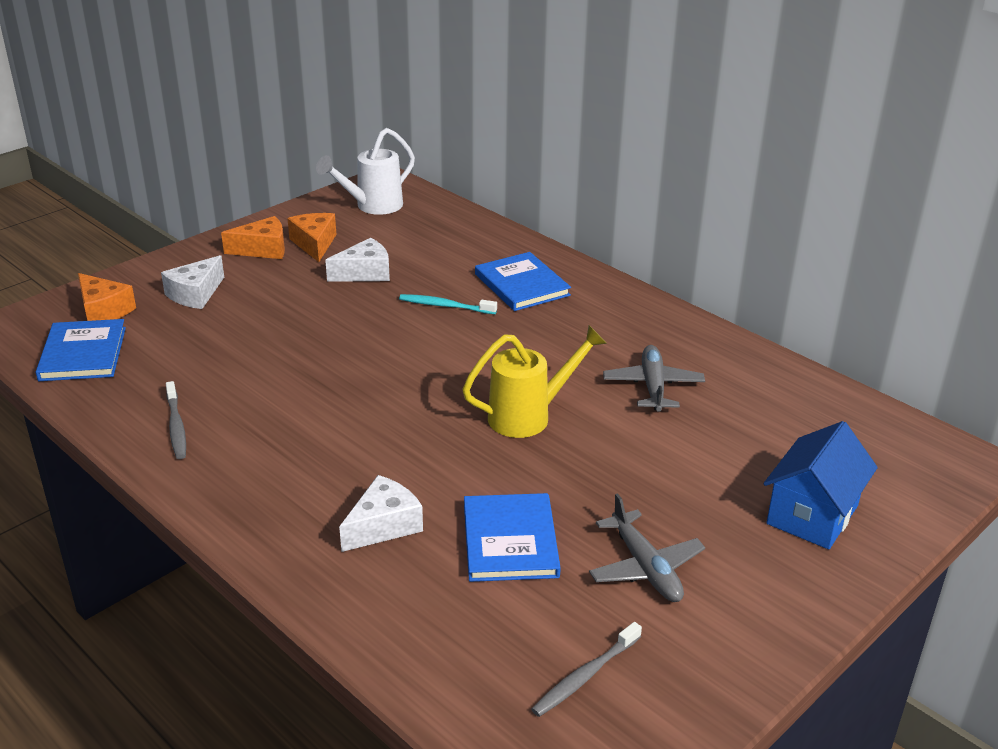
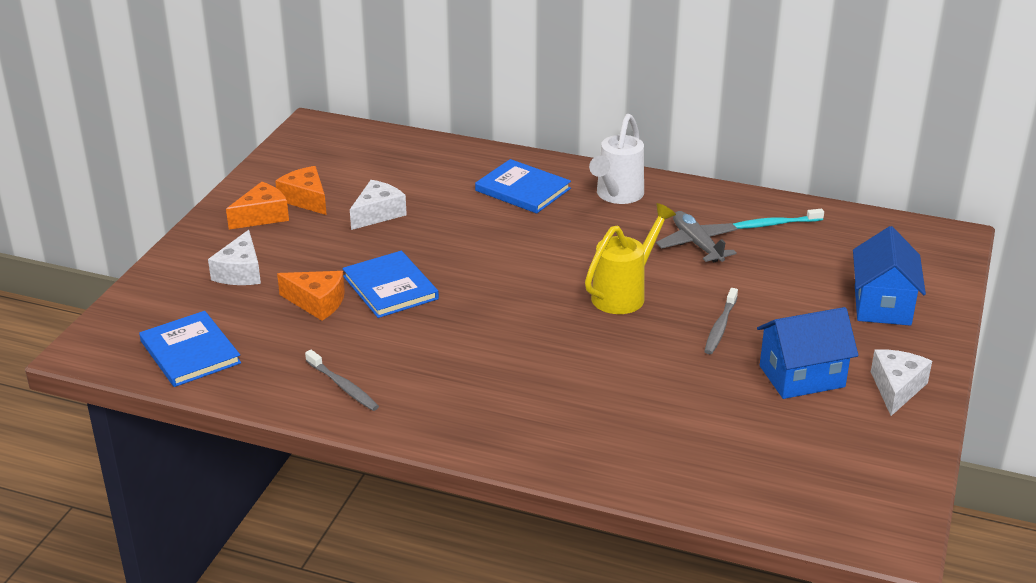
camera: 25 degrees left, 0 degrees up
(103, 310) = (167, 310): orange cheese -> orange cheese (317, 302)
(372, 207) = (325, 152): white watering can -> white watering can (617, 196)
(383, 526) = (589, 408): white cheese -> white cheese (896, 388)
(445, 306) = (475, 224): turquoise toothbrush -> turquoise toothbrush (775, 224)
(510, 541) = (692, 389): blue book -> blue book (390, 287)
(585, 676) = (822, 460): grey toothbrush -> grey toothbrush (720, 327)
(645, 567) = (802, 376): grey plane -> blue house

